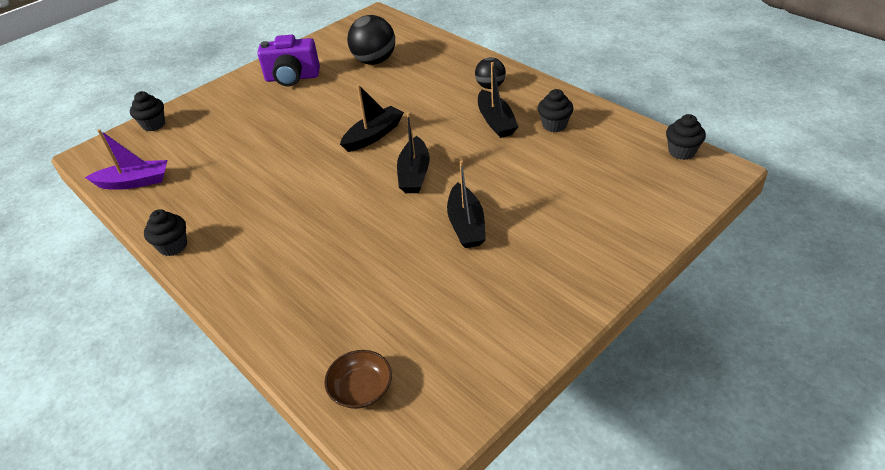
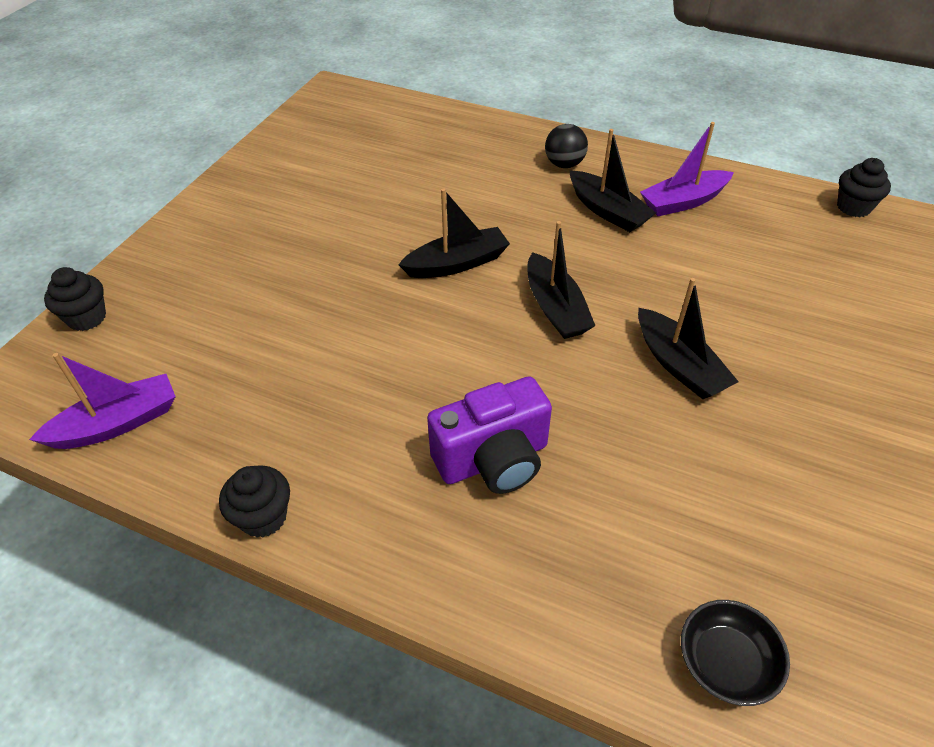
camera: 25 degrees left, 5 degrees up
(292, 78) = (272, 200): purple camera -> purple camera (493, 460)
(361, 389) = (726, 662): brown bowl -> black bowl
(374, 61) = (379, 155): black ball -> none
(374, 135) = (457, 263): black boat -> black boat turned 45 degrees clockwise
(554, 125) = (683, 202): black cupcake -> purple boat

